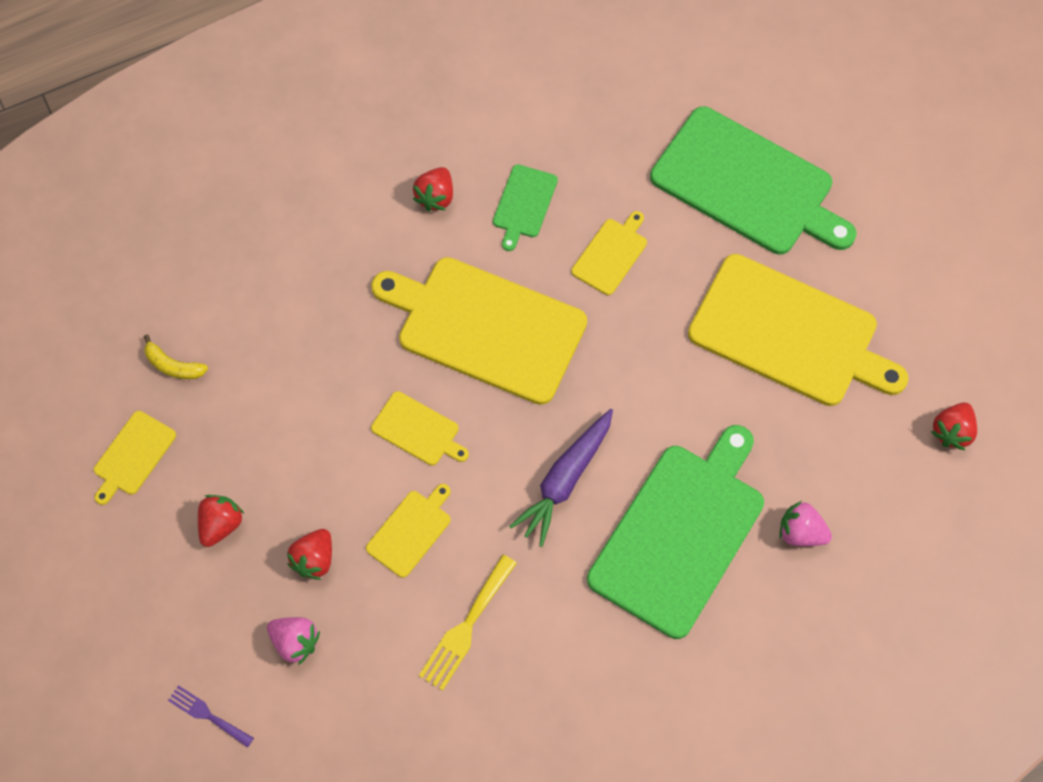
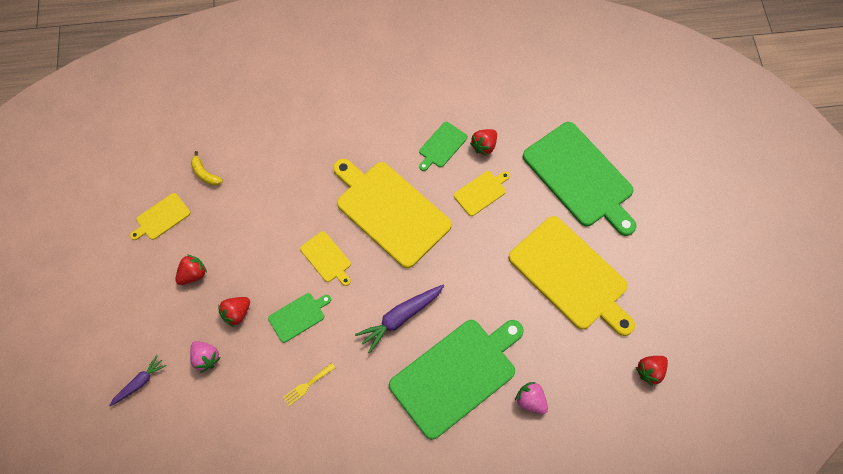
camera: 20 degrees right, 0 degrees up
(207, 715) = (139, 383): purple fork -> purple carrot
(410, 531) = (298, 316): yellow cutting board -> green cutting board
(435, 197) = (392, 125): red strawberry -> red strawberry (484, 146)
(466, 627) = (307, 385): yellow fork -> yellow fork, size x0.63

